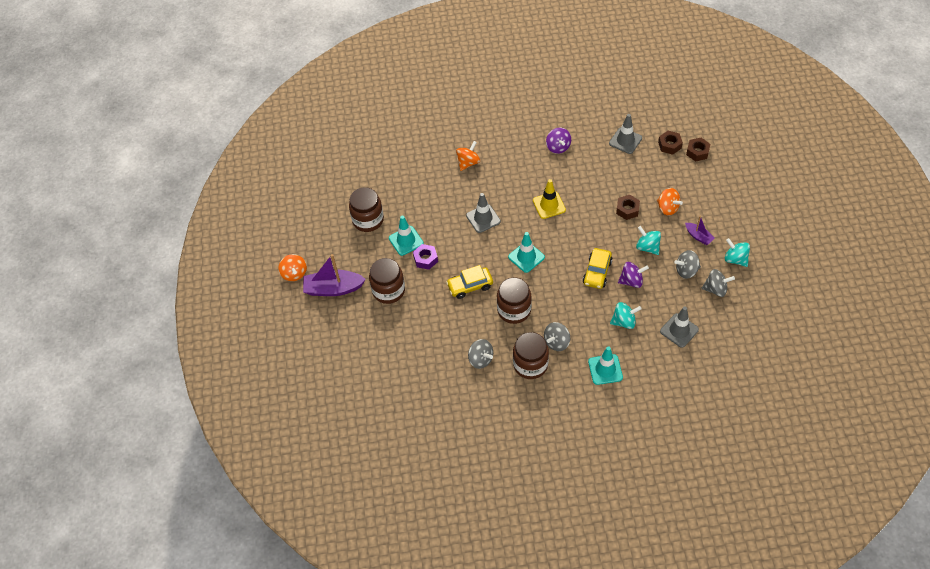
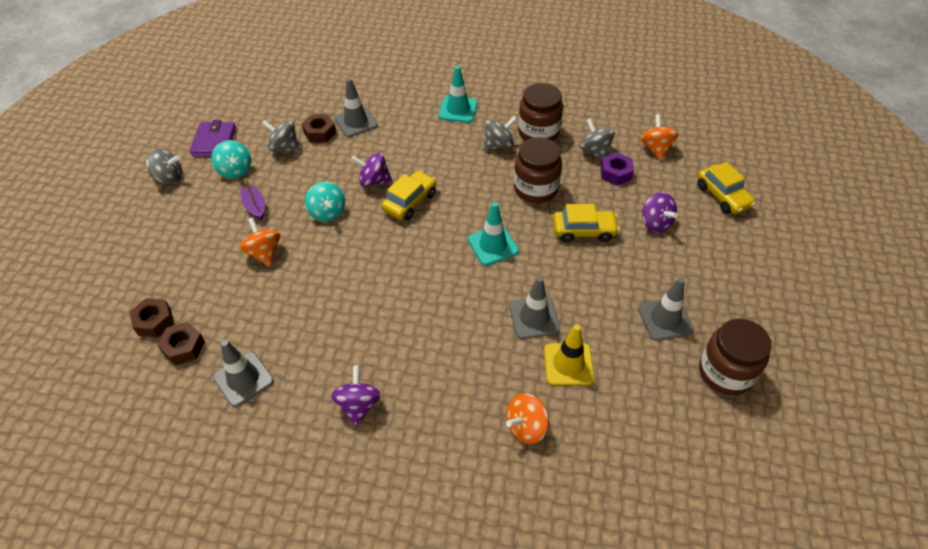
camera: 165 degrees left, 5 degrees down
(294, 273) = (850, 320): orange spinning top -> orange spinning top (655, 148)
(333, 288) = (785, 281): purple boat -> none
(378, 345) = (722, 196): none -> yellow car
(388, 290) = (701, 256): brown jar -> none
(406, 241) = (665, 319): turquoise traffic cone -> grey traffic cone
(423, 307) = (655, 223): none -> purple spinning top
(425, 259) = (639, 283): purple nut -> purple nut (615, 173)
(549, 205) = (425, 308): yellow traffic cone -> yellow traffic cone (568, 364)
(624, 321) = (410, 144): turquoise spinning top -> none
(627, 210) = (319, 267): brown nut -> brown nut (320, 133)
(686, 271) = (301, 174): grey spinning top -> grey spinning top (169, 177)
(771, 278) = (214, 142): none -> purple wallet

